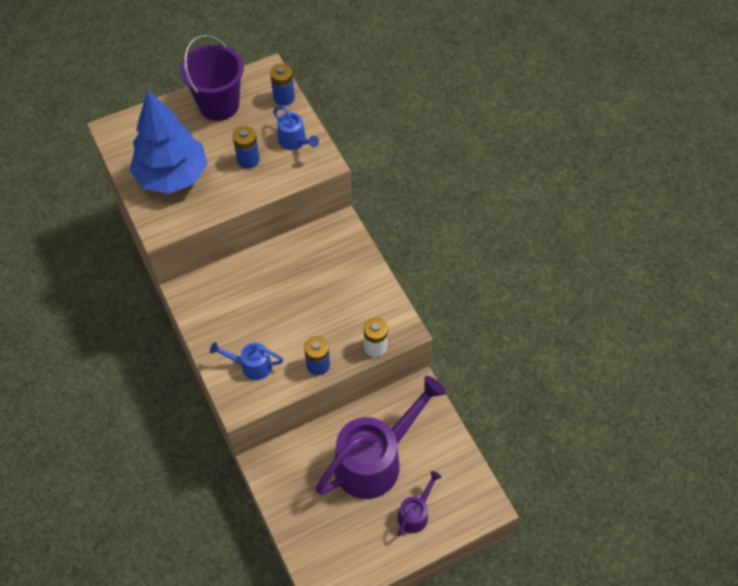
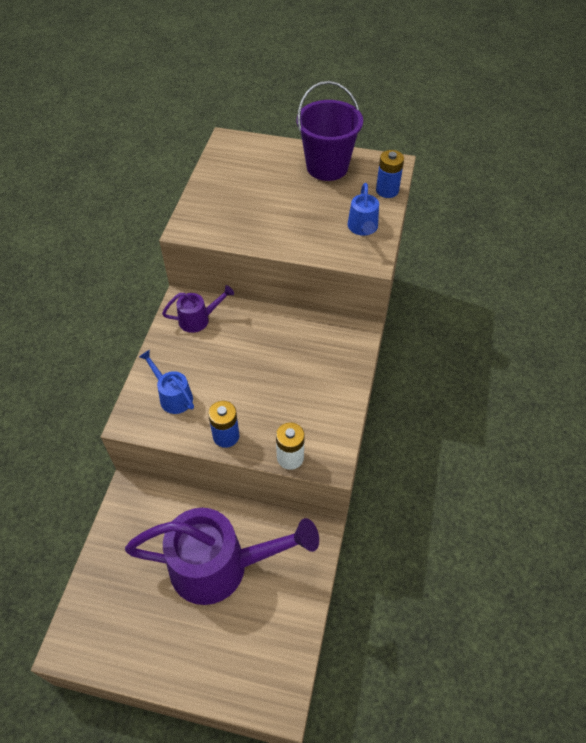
camera: 40 degrees right, 5 degrees down
(172, 176) = (237, 197): blue tree -> none
(248, 159) = (309, 220): blue battery -> none
(415, 513) = (209, 647): purple watering can -> purple watering can (199, 319)

